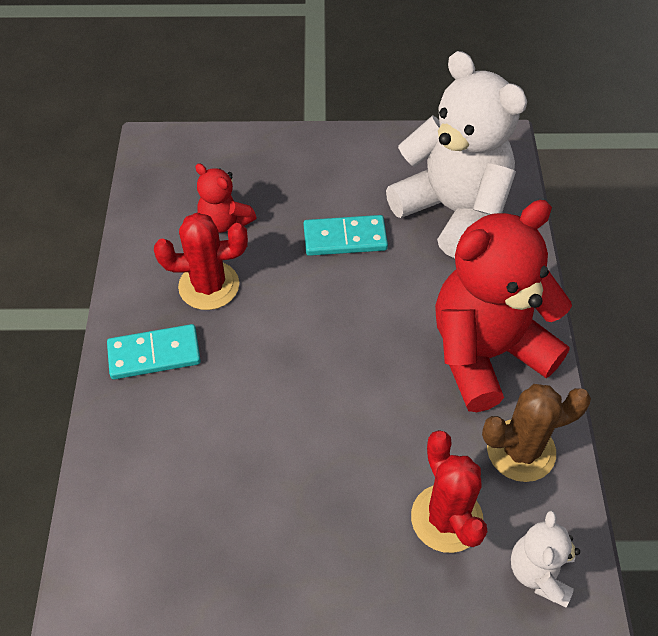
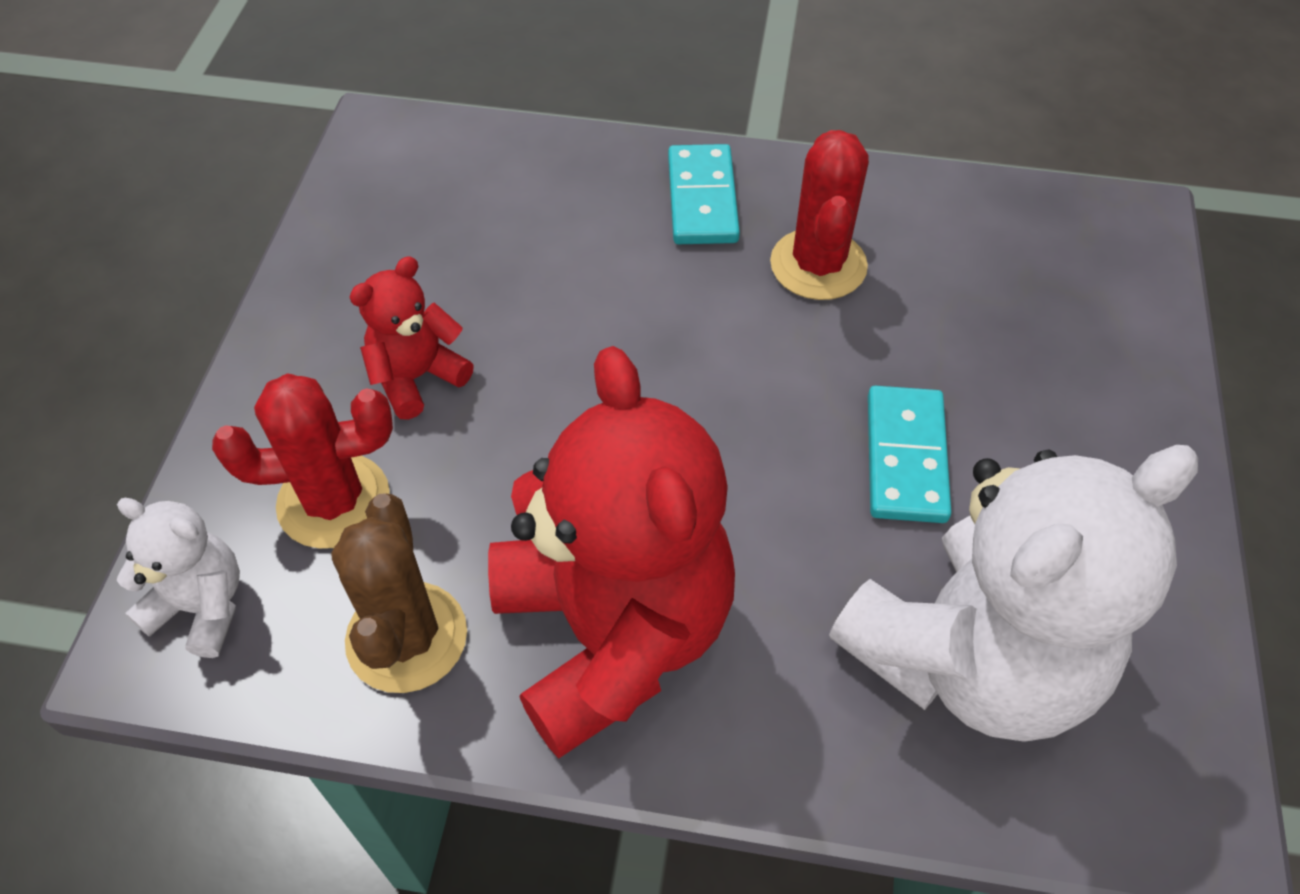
camera: 100 degrees right, 0 degrees up
(225, 222) = (951, 294): red teddy bear -> red teddy bear (417, 377)

